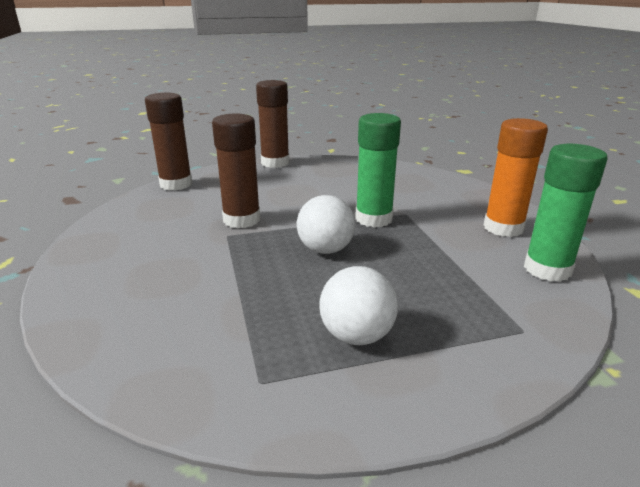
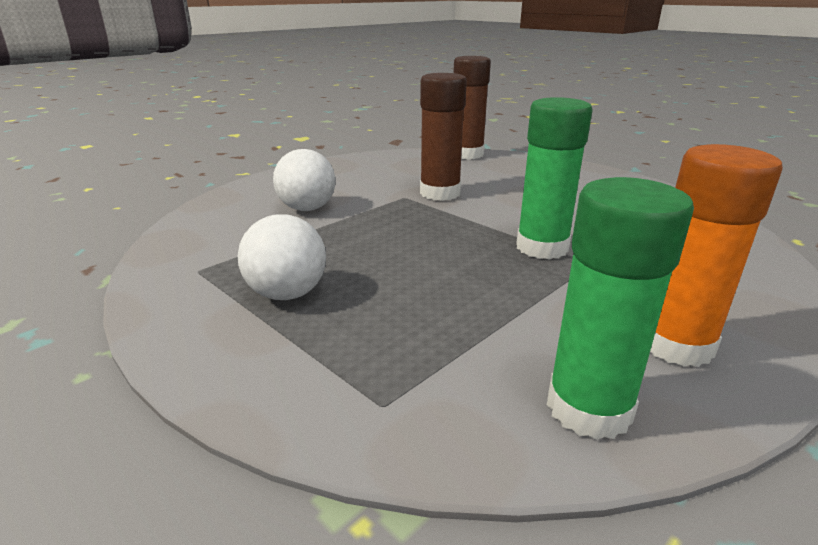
camera: 60 degrees right, 0 degrees up
(275, 163) = (589, 170): brown glue stick -> none
(325, 250) = (432, 241): white ball -> white ball (307, 209)

